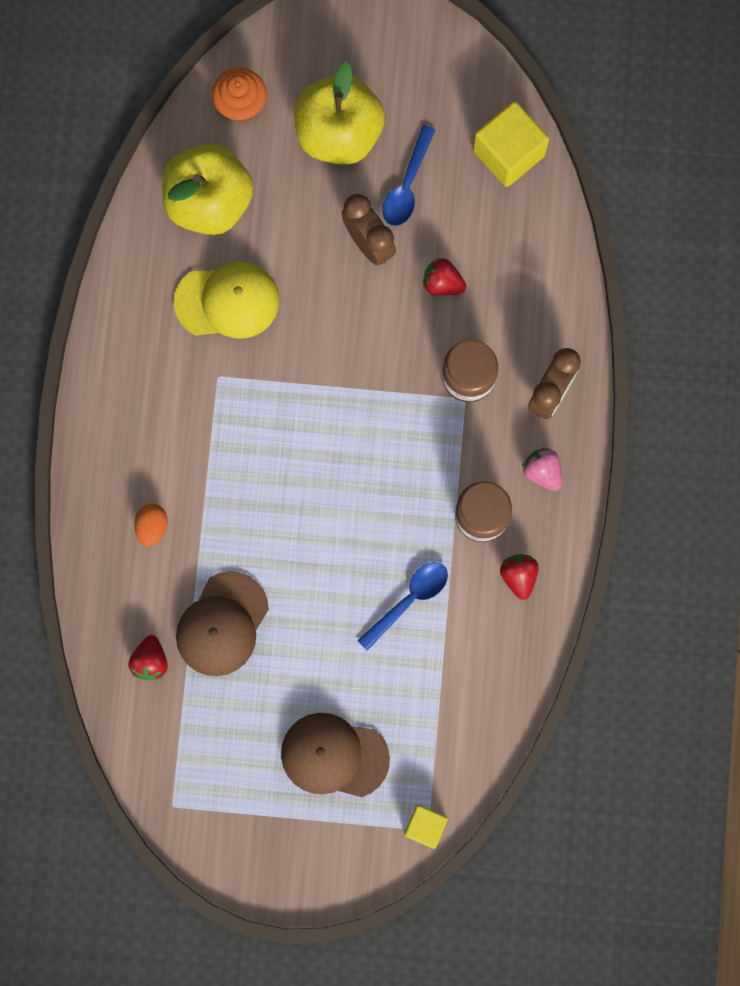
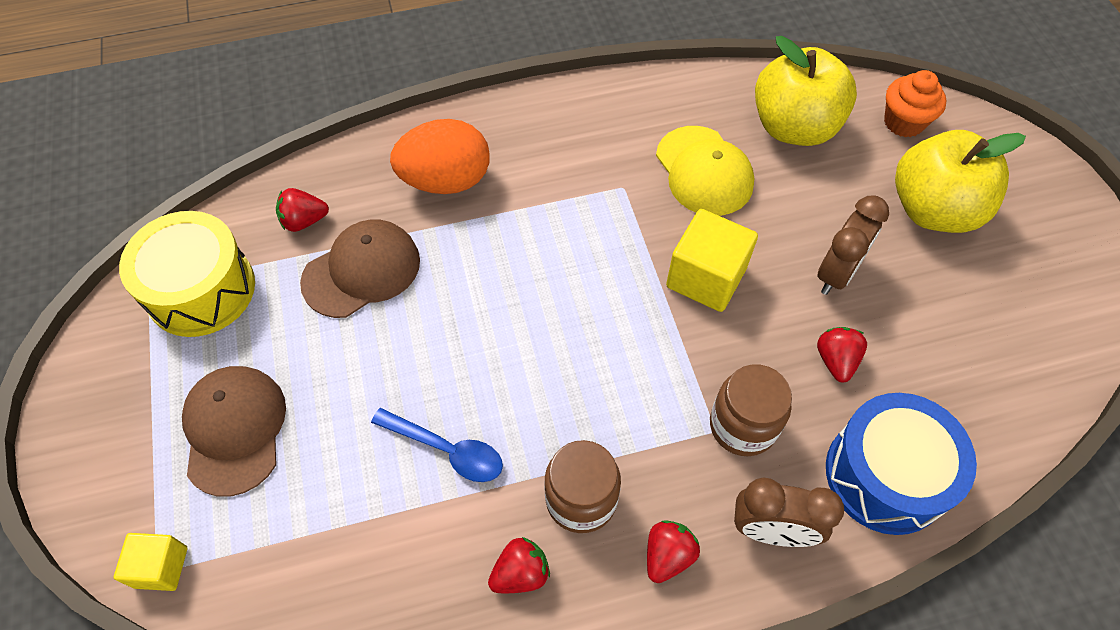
camera: 70 degrees right, 20 degrees down
(152, 527) = (446, 180): orange egg -> orange egg, size x2.05
(191, 762) = (201, 290): none -> yellow drum
(222, 624) = (362, 271): brown cap -> brown cap turned 135 degrees clockwise
(407, 185) = (921, 289): blue spoon -> none
(508, 153) = (1026, 380): yellow cube -> yellow cube (706, 277)
(541, 295) = (885, 475): none -> blue drum
(542, 471) = (667, 555): pink strawberry -> red strawberry

